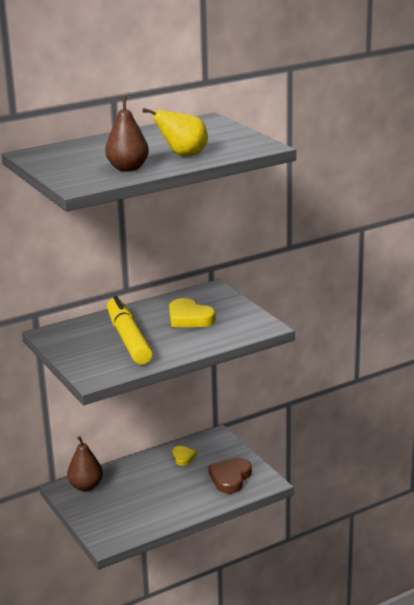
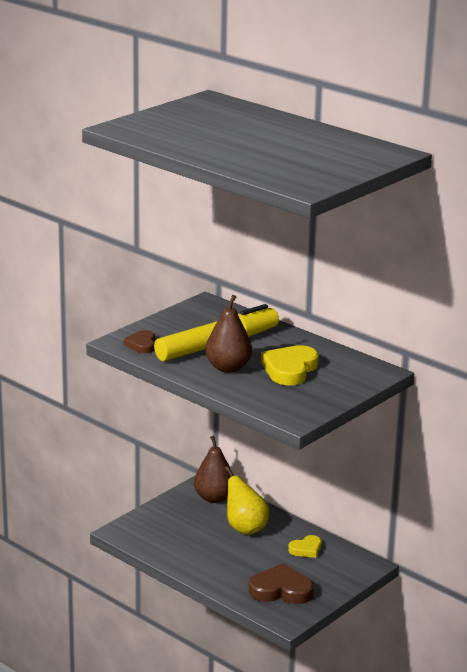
camera: 70 degrees right, 0 degrees up
(105, 370) = (141, 345): none -> brown heart
(128, 168) = (185, 139): brown pear -> brown pear (228, 368)
(183, 155) = (247, 156): yellow pear -> yellow pear (245, 528)

